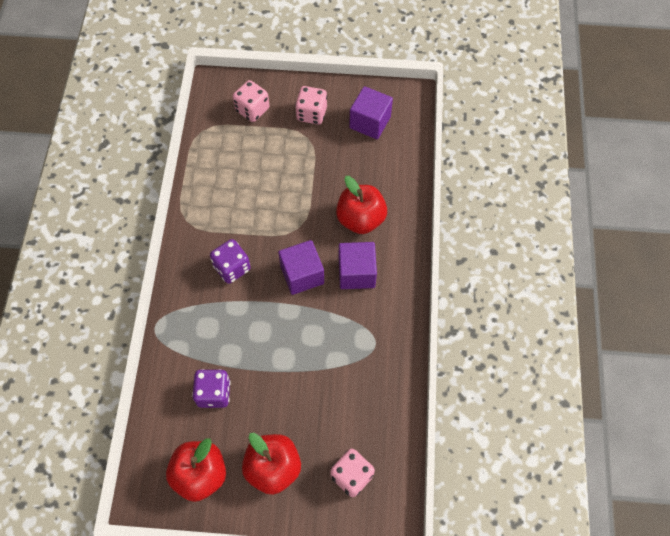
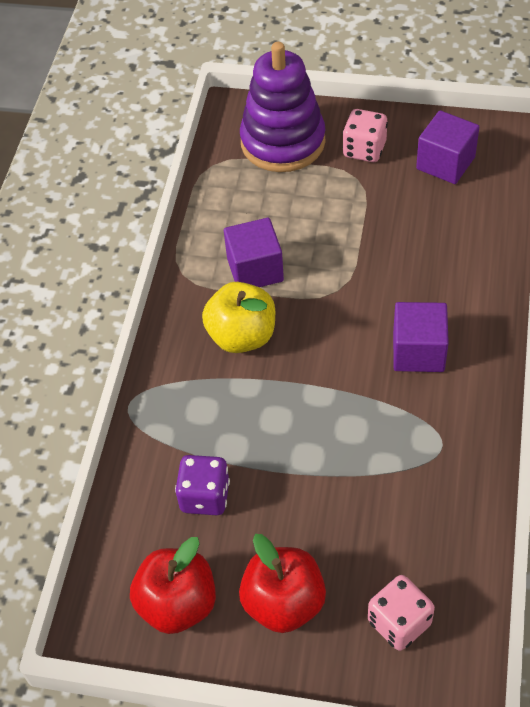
camera: 10 degrees right, 10 degrees down
(232, 268) = (242, 336): purple dice -> yellow apple
(252, 110) = (283, 142): pink dice -> purple stacking toy
(302, 275) = (340, 350): purple cube -> purple cube (255, 270)
(360, 219) = (427, 283): red apple -> none

